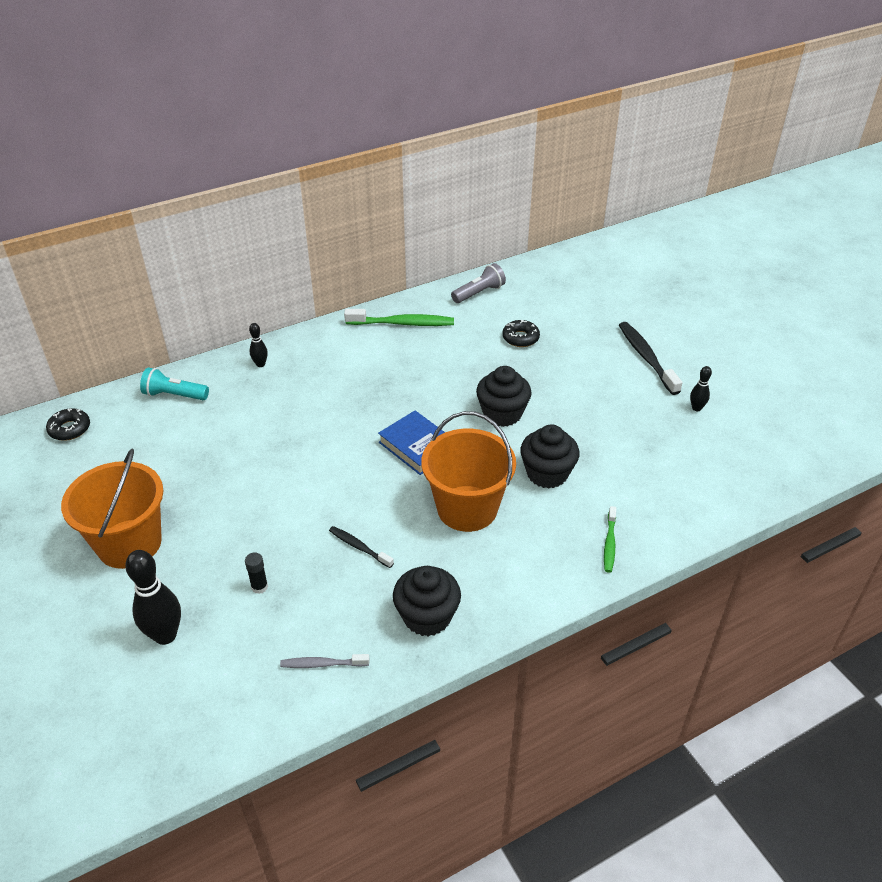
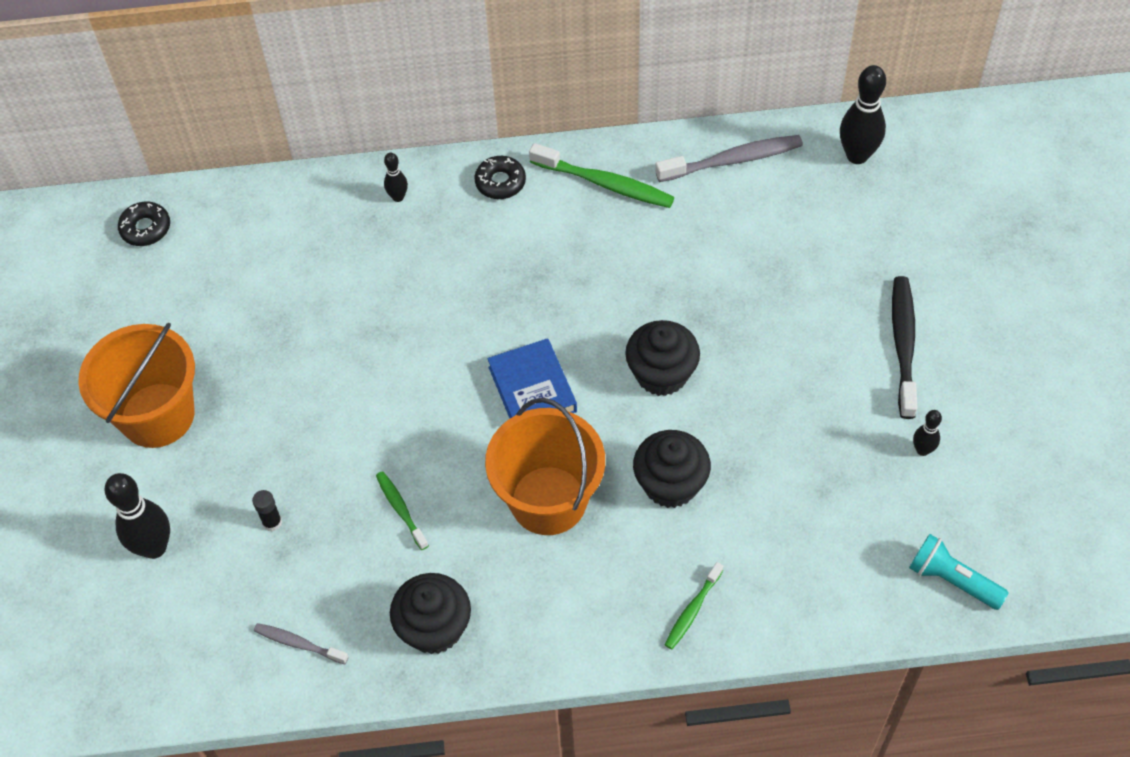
camera: 25 degrees right, 15 degrees up
(174, 395) = (279, 214): turquoise flashlight -> turquoise flashlight (952, 580)
(359, 547) = (401, 509): black toothbrush -> green toothbrush
(479, 293) = (733, 160): grey flashlight -> grey toothbrush
(520, 338) = (749, 257): black donut -> black donut (500, 182)
(554, 273) = (857, 155): none -> black bowling pin

